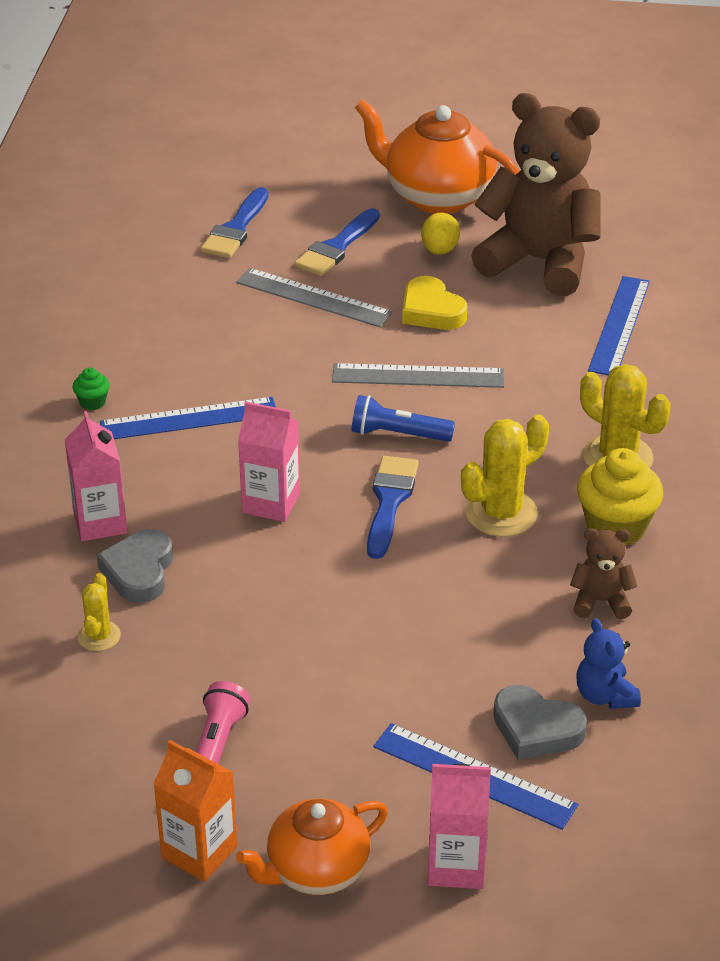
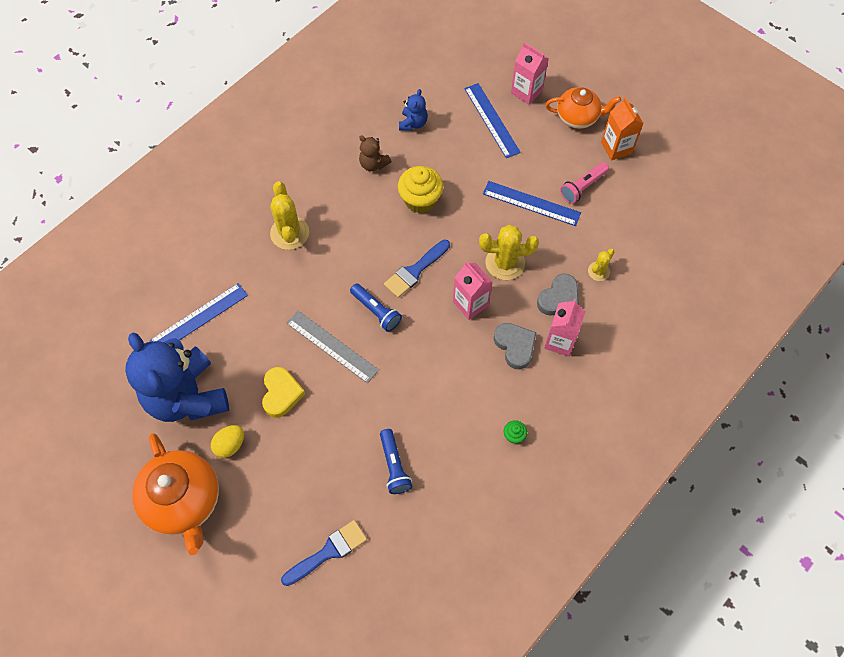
camera: 145 degrees left, 25 degrees up
(189, 419) = (471, 388): blue ruler -> blue ruler (531, 203)
(225, 315) = (394, 466): none -> blue flashlight
(313, 298) = (334, 448): grey ruler -> none
(336, 247) = (284, 489): blue brush -> none
(501, 513) = (371, 233): yellow cactus -> yellow cactus (505, 263)
(536, 729) = (452, 125): grey heart -> grey heart (515, 346)
(539, 262) = (187, 396): brown teddy bear -> blue teddy bear
(616, 527) = (330, 196): yellow cupcake -> yellow cupcake (420, 200)

